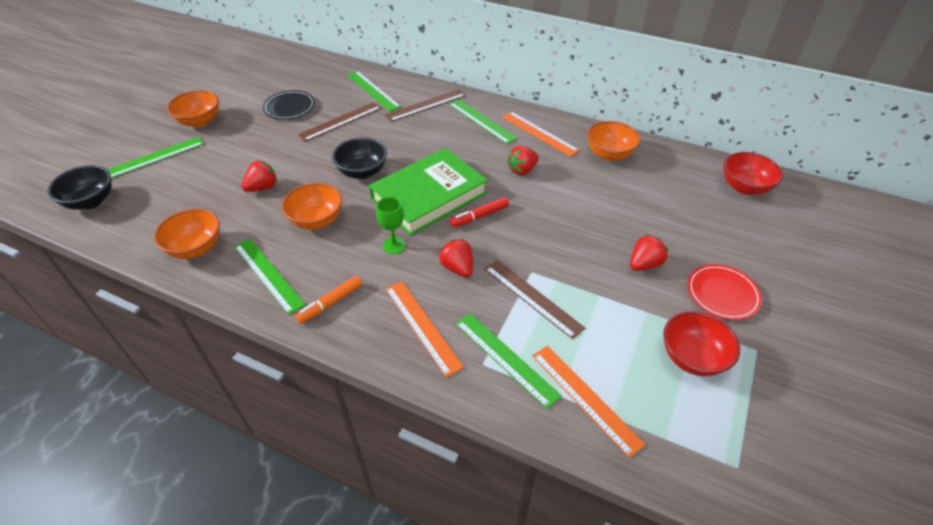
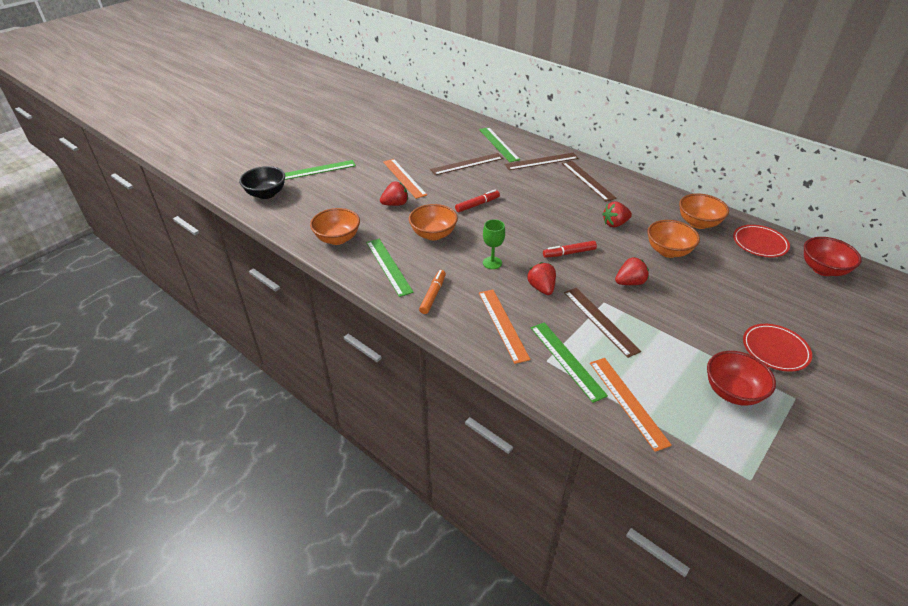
camera: 15 degrees right, 5 degrees down
(200, 121) = (355, 149): orange bowl -> orange bowl (668, 251)
(289, 107) = (427, 148): black plate -> none
(330, 303) = (433, 295): orange marker -> orange marker turned 135 degrees clockwise
(362, 172) = (477, 204): black bowl -> red marker
(429, 196) = (529, 231): green book -> none
(482, 121) = (588, 180): green ruler -> brown ruler
(539, 133) = (637, 197): orange ruler -> orange ruler (404, 178)
(644, 264) = (707, 314): red strawberry -> red strawberry (629, 282)
(676, 168) = (759, 243): none -> red plate

